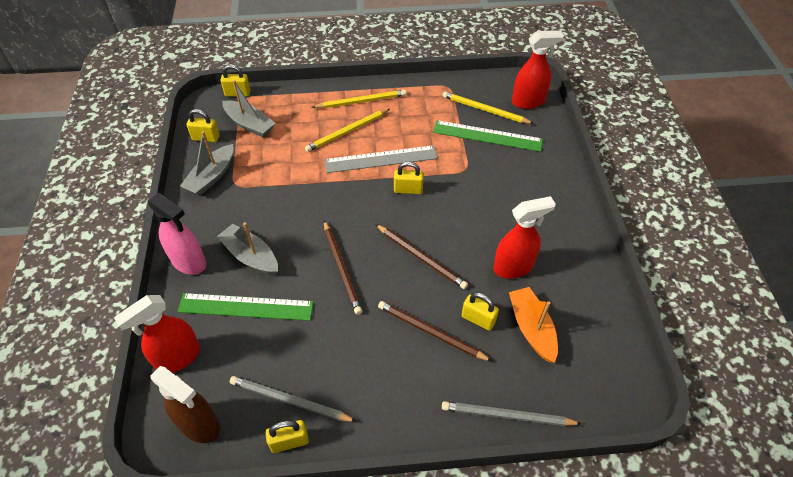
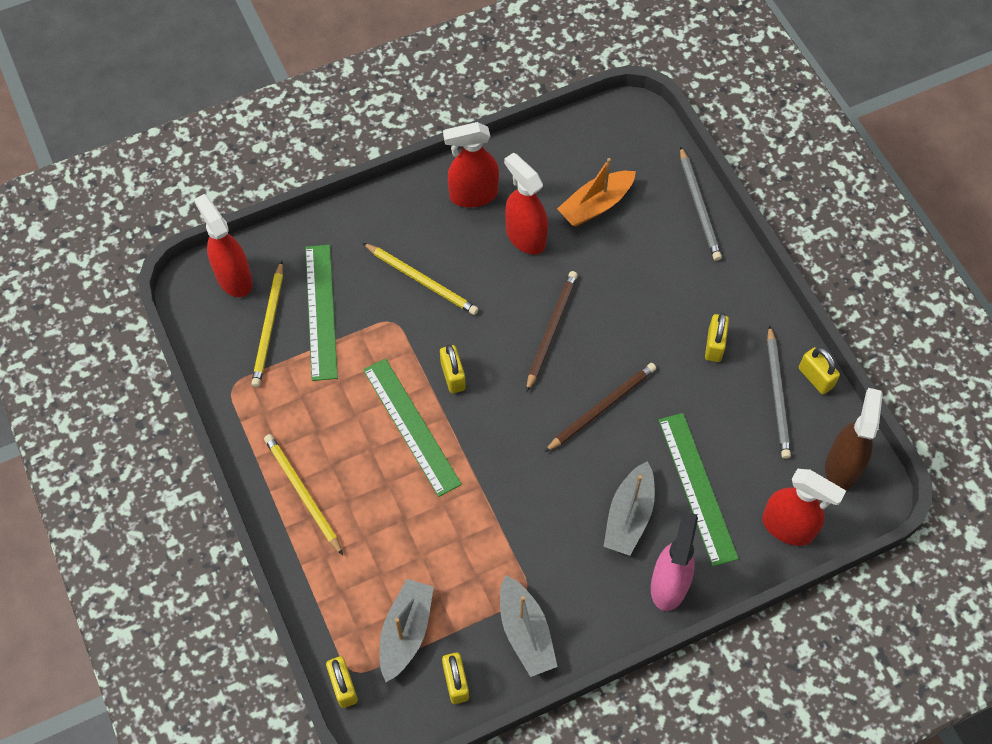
camera: 110 degrees left, 10 degrees up
(211, 177) = (525, 632): grey boat -> grey boat turned 60 degrees clockwise
(347, 132) = (374, 488): yellow pencil -> yellow pencil (422, 280)
(381, 159) = (411, 426): grey ruler -> green ruler
(431, 332) = (642, 293): brown pencil -> none
(478, 319) = (607, 254): yellow padlock -> yellow padlock (714, 345)
(564, 244) = (473, 195): none -> red spray bottle

